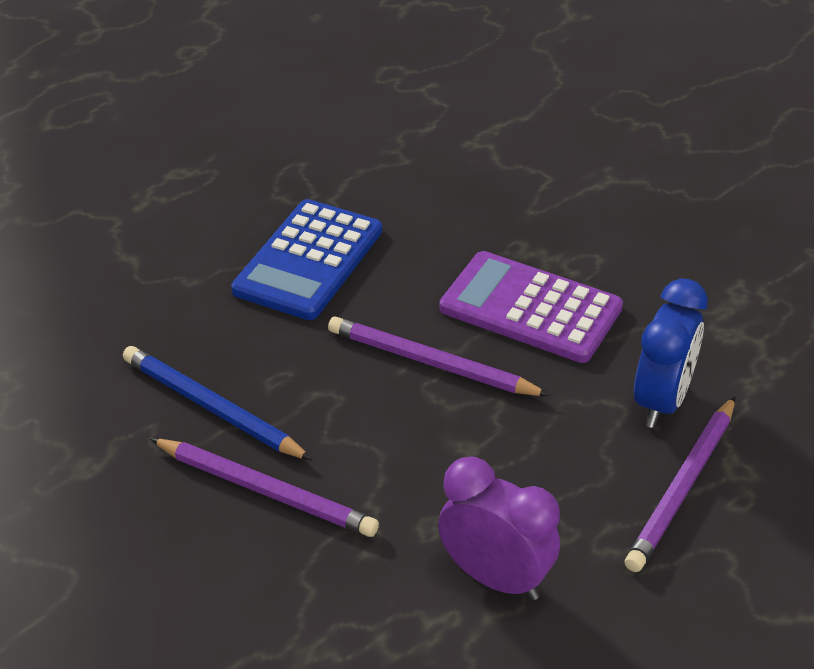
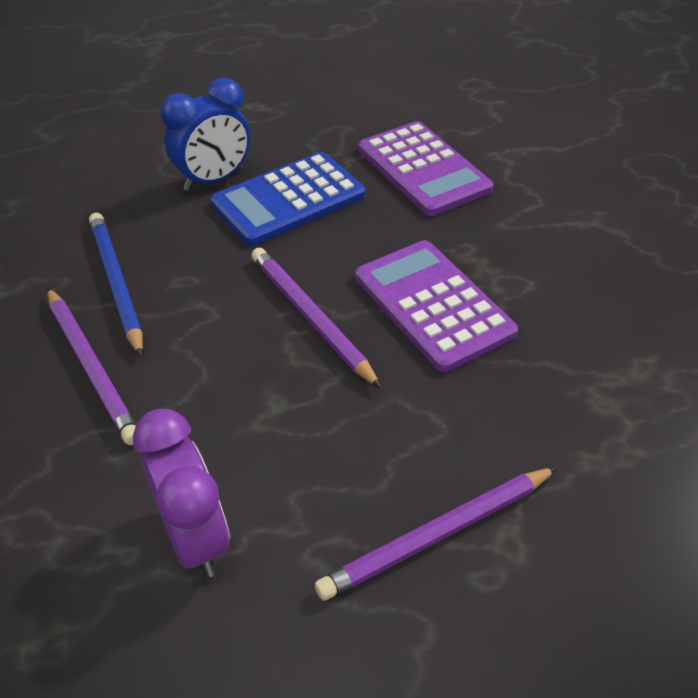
camera: 30 degrees right, 5 degrees up
(415, 182) = (423, 169): none -> purple calculator
(661, 401) = (484, 439): blue clock -> blue clock (214, 180)

